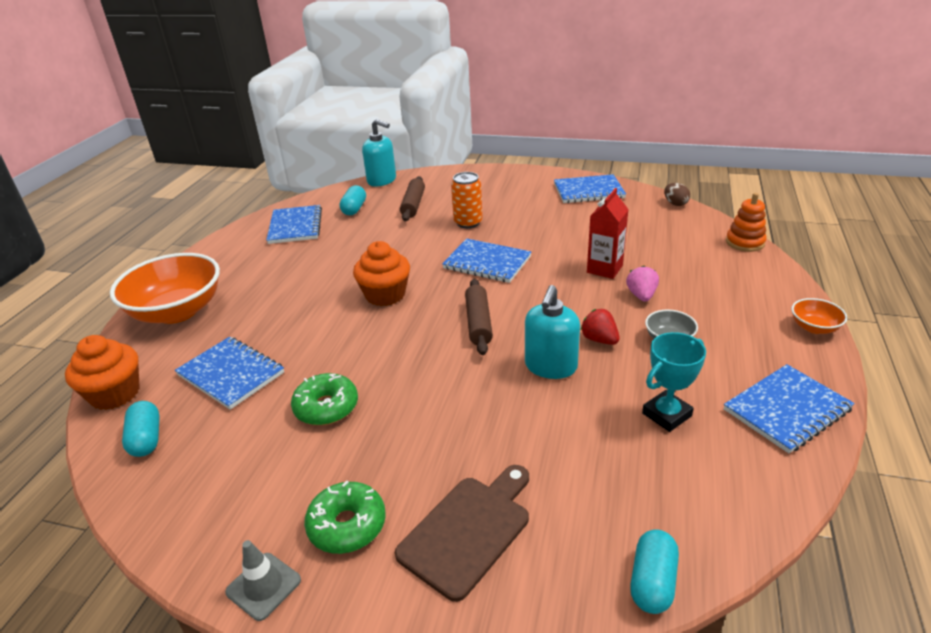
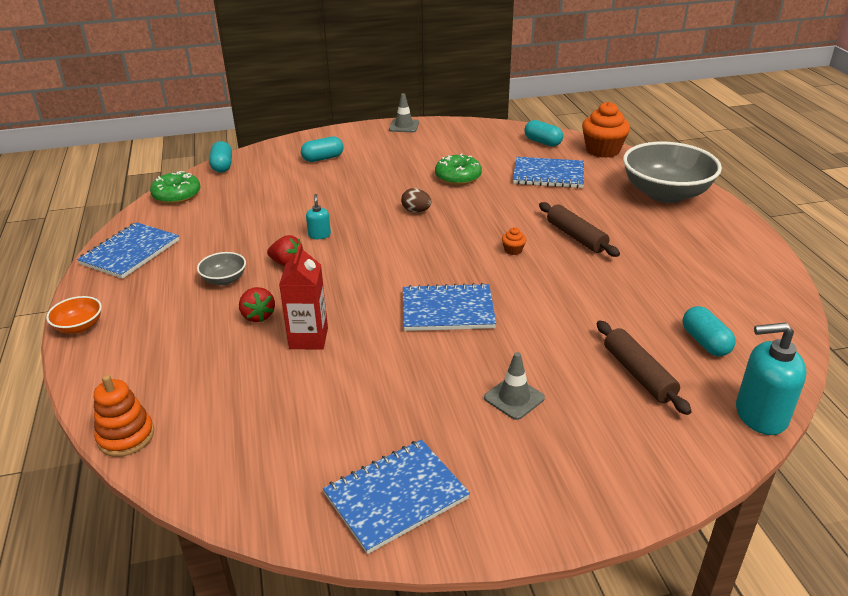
camera: 150 degrees right, 0 degrees up
(177, 311) = (665, 194): orange bowl -> grey bowl
(295, 226) = (728, 295): blue notebook -> none
(347, 525) = (386, 146): green donut -> green donut (177, 195)
(385, 295) = (513, 250): orange cupcake -> orange cupcake, size x0.42
(468, 222) = (527, 363): orange can -> none
(468, 530) = (323, 158): brown cutting board -> turquoise capsule
(478, 323) = (402, 250): brown rolling pin -> brown rolling pin (576, 237)
(494, 210) = (514, 398): none -> grey traffic cone
(550, 366) = (319, 235): turquoise soap dispenser -> turquoise soap dispenser, size x0.51
(641, 296) = (258, 316): pink strawberry -> red strawberry
(666, 414) = (221, 228): turquoise trophy -> none
(675, 203) = (233, 505): brown egg -> brown egg (416, 211)

